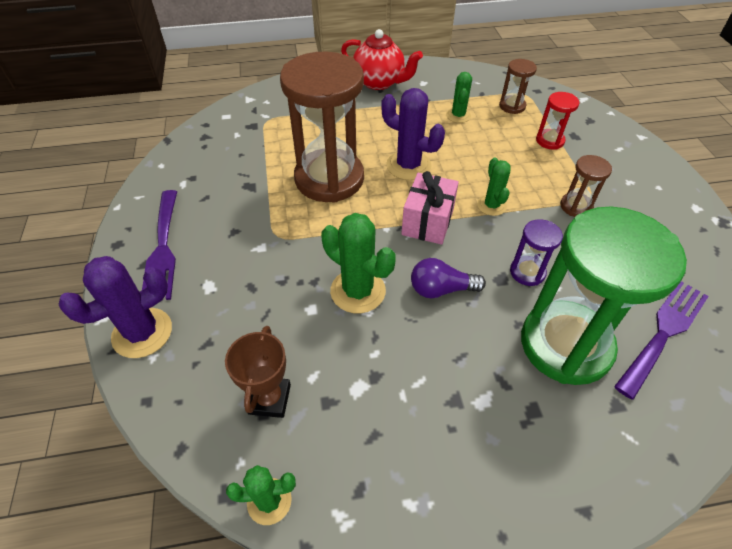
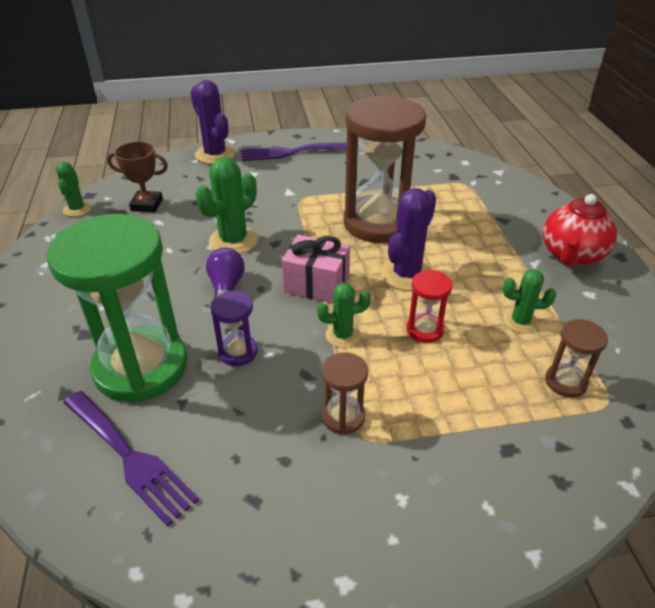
camera: 90 degrees right, 10 degrees down
(550, 141) = (486, 414): red hourglass -> red hourglass (425, 330)

